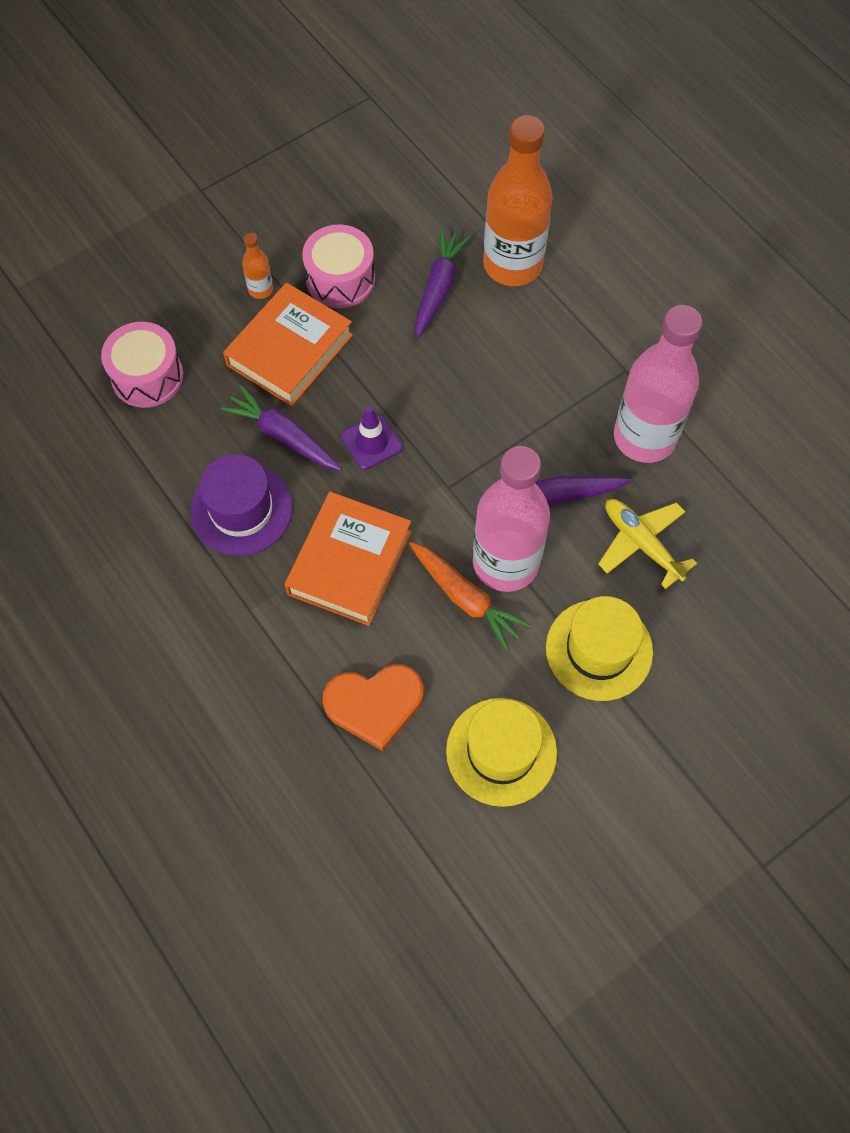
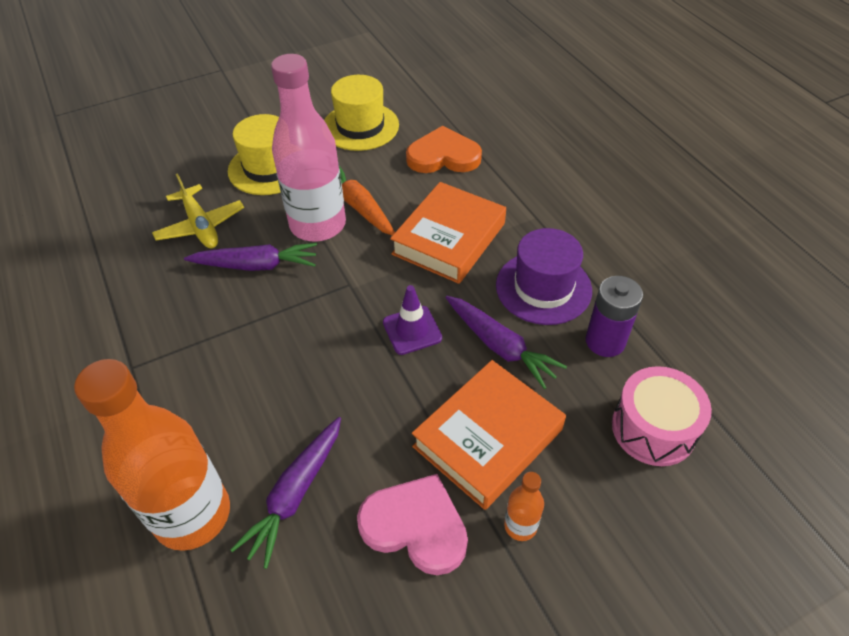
camera: 170 degrees left, 15 degrees down
(181, 455) = (605, 341): none -> purple battery
(340, 279) = (415, 526): pink drum -> pink heart
(644, 437) = (150, 303): pink bottle -> none

